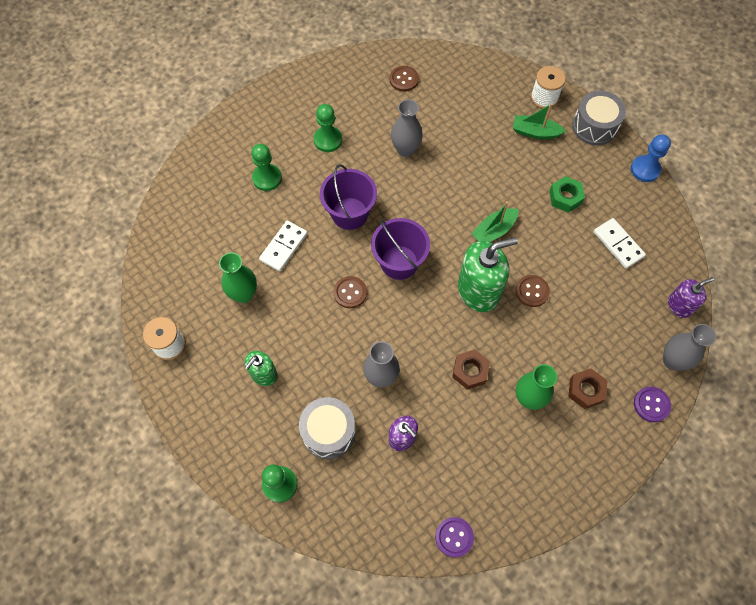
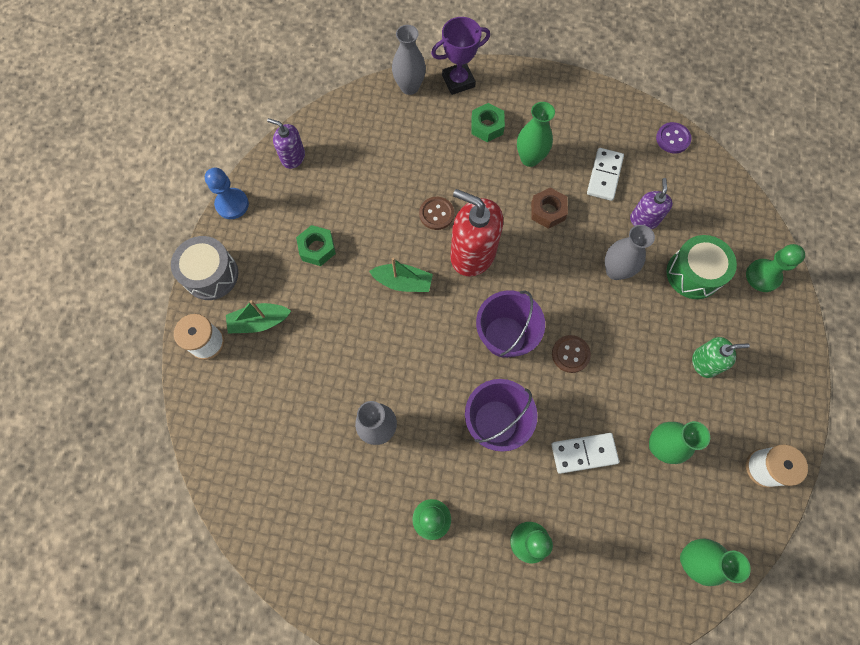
camera: 130 degrees left, 5 degrees up
(171, 253) = (691, 559): none -> green vase
(328, 432) = (693, 274): grey drum -> green drum
(404, 79) = (288, 504): brown button -> none
(478, 290) = (472, 254): green soap dispenser -> red soap dispenser
(535, 132) = (259, 322): green boat -> green boat turned 105 degrees clockwise
(586, 390) = (487, 126): brown nut -> green nut
(618, 244) = (333, 179): white domino -> white domino (604, 175)
(651, 404) = (458, 81): purple button -> purple trophy
(679, 305) = (356, 107): purple soap dispenser -> purple soap dispenser (293, 157)

